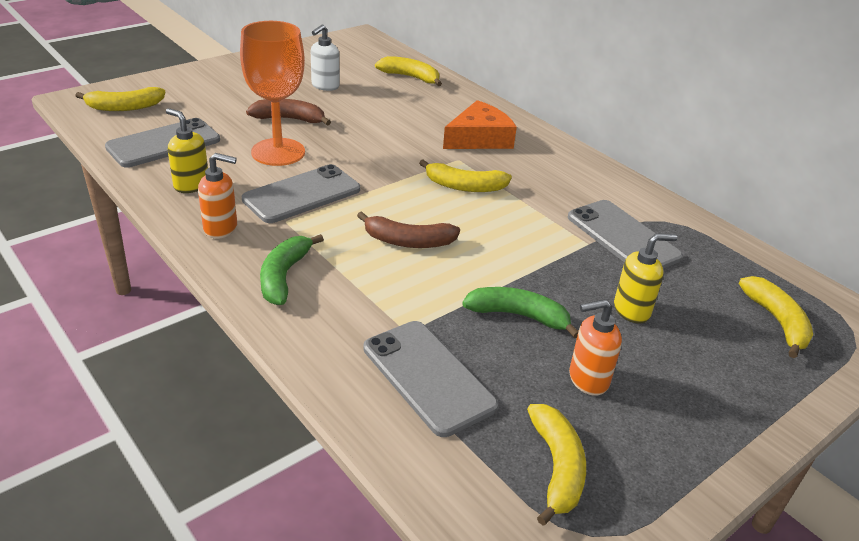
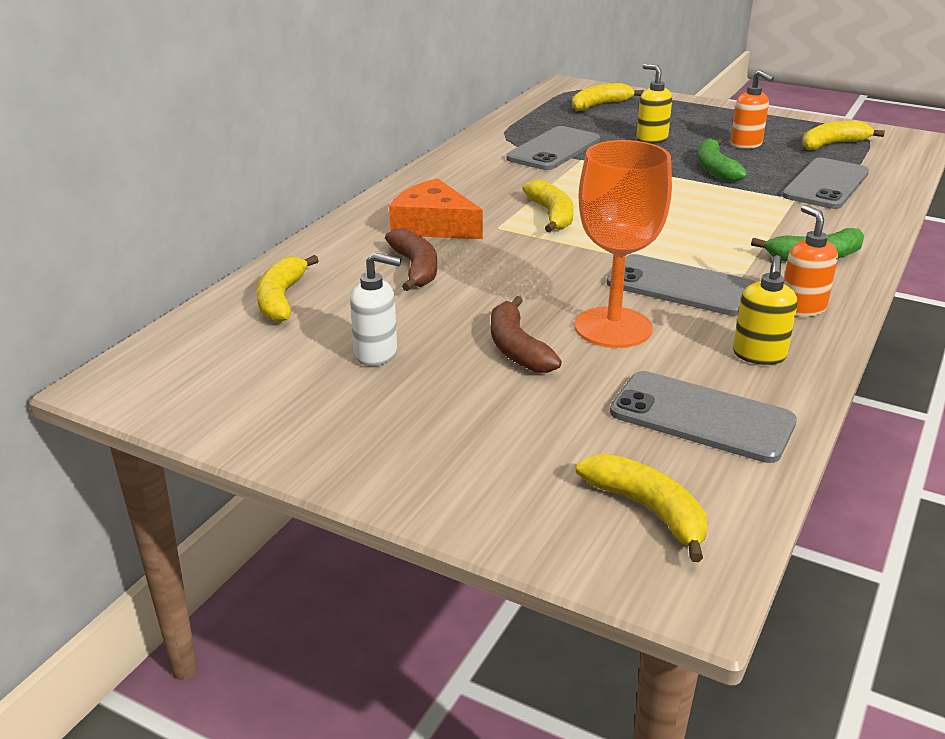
camera: 110 degrees left, 5 degrees down
(408, 241) = (683, 220): brown banana -> brown banana (415, 268)

